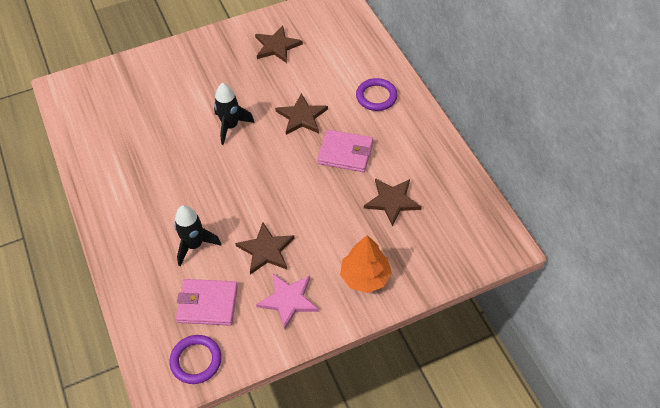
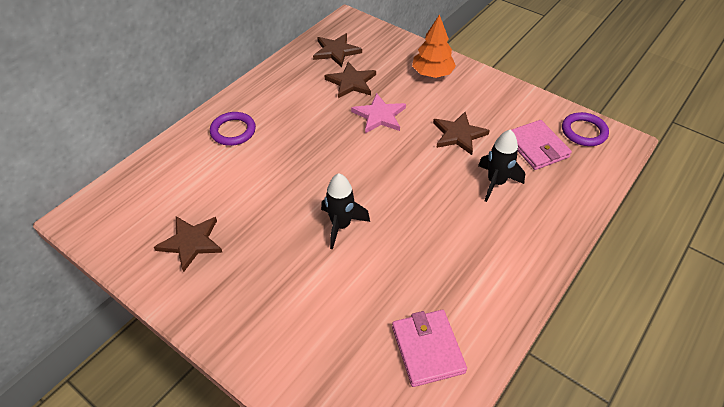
camera: 120 degrees left, 5 degrees down
(288, 300) = (488, 104): pink star -> pink star (379, 116)
(301, 117) = (292, 174): brown star -> brown star (336, 51)
(345, 153) = (318, 126): pink wallet -> pink wallet (427, 349)

